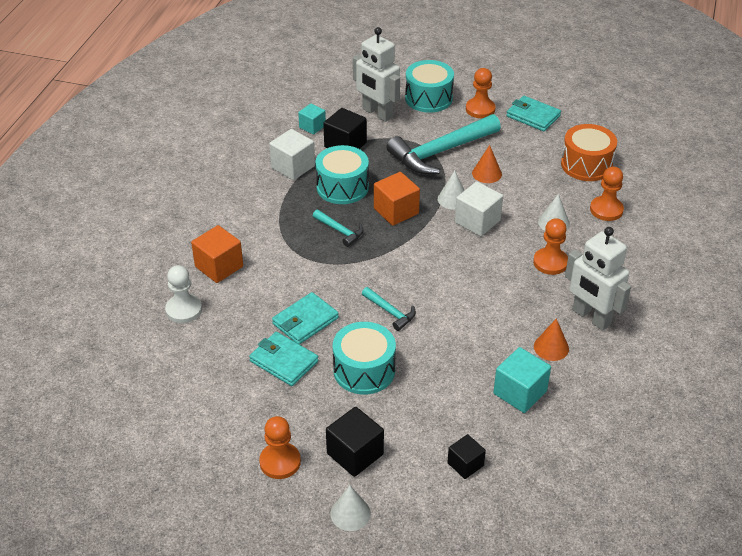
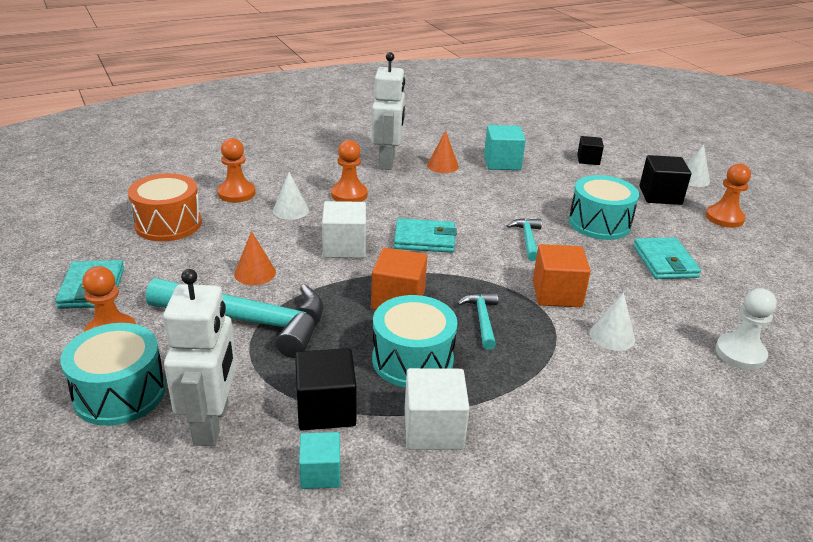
camera: 135 degrees left, 10 degrees down
(219, 267) = (662, 370): orange cube -> orange cube (557, 294)
(305, 321) = (613, 275): turquoise wallet -> turquoise wallet (424, 239)
(452, 199) = (329, 275): white cone -> white cone (612, 336)

